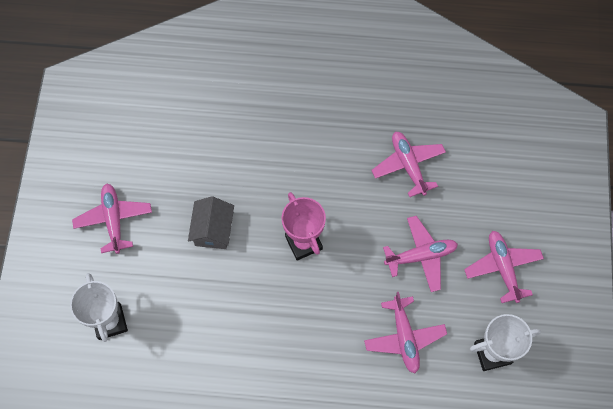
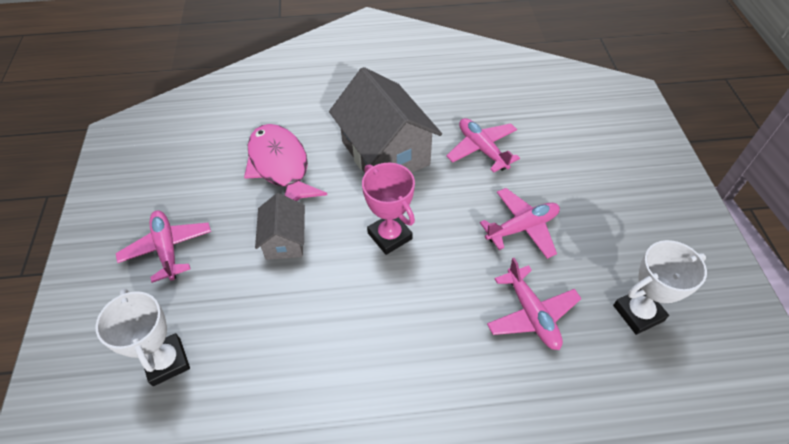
camera: 10 degrees left, 15 degrees down
(218, 151) = (280, 166): none -> pink fish
(317, 153) = (385, 153): none -> grey house
(502, 268) = (613, 224): pink plane -> none

